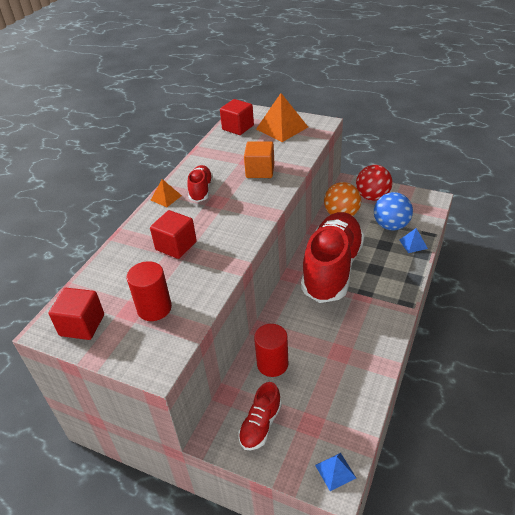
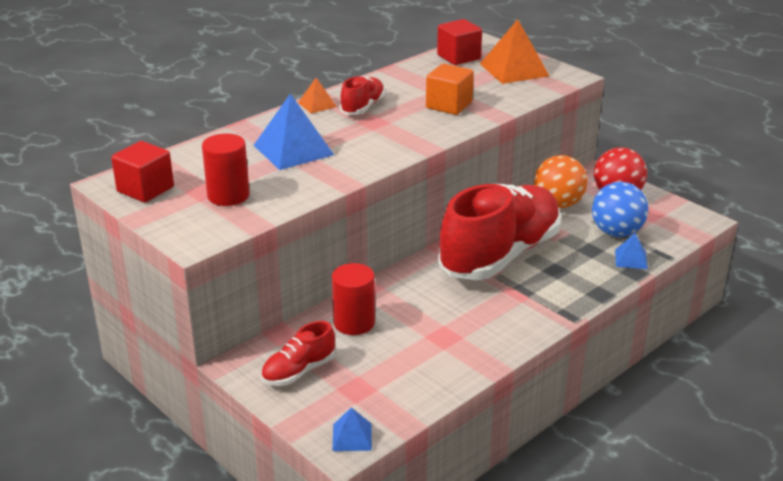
camera: 20 degrees right, 10 degrees down
(176, 246) = (293, 150): red cube -> blue pyramid

